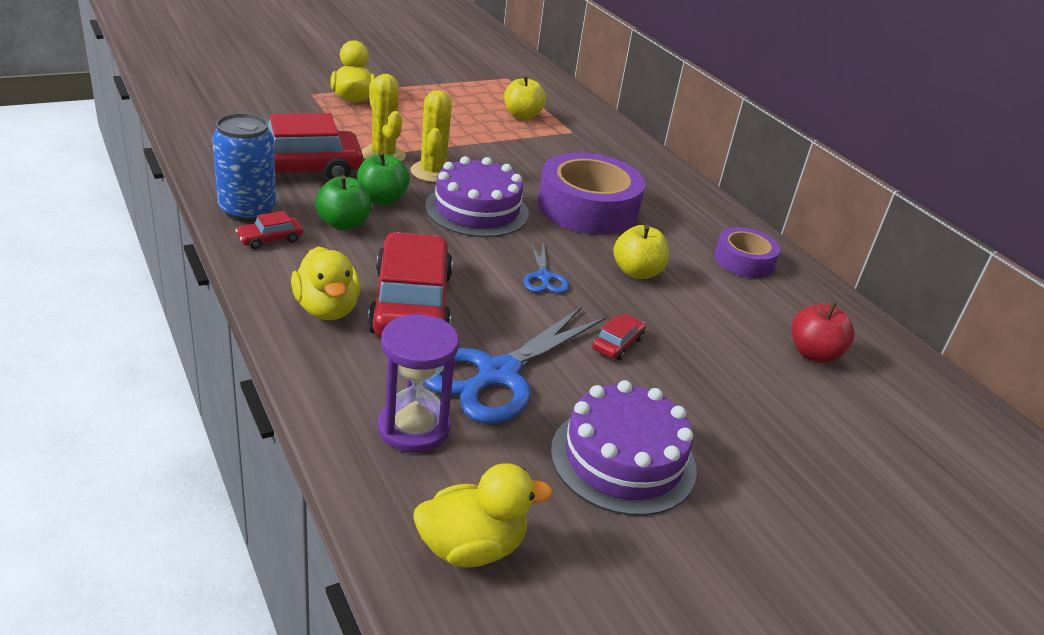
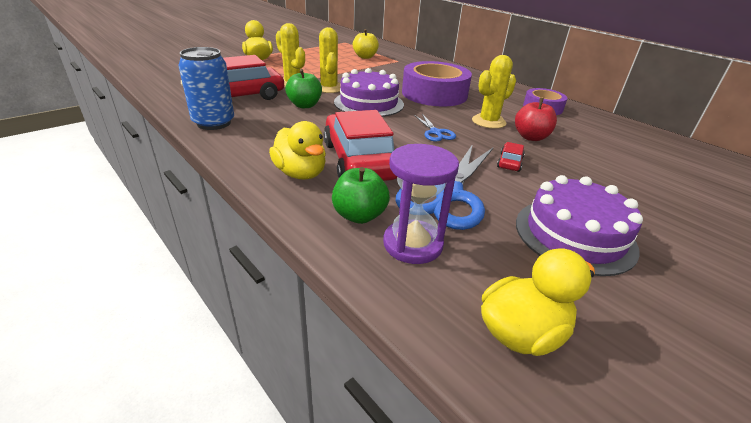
camera: 10 degrees left, 0 degrees up
(270, 239) = (237, 137): red car -> none
(343, 224) = (286, 122): green apple -> green apple (359, 215)
(637, 272) = (488, 122): yellow apple -> yellow cactus
(813, 354) = (625, 148): red apple -> red apple (531, 137)

